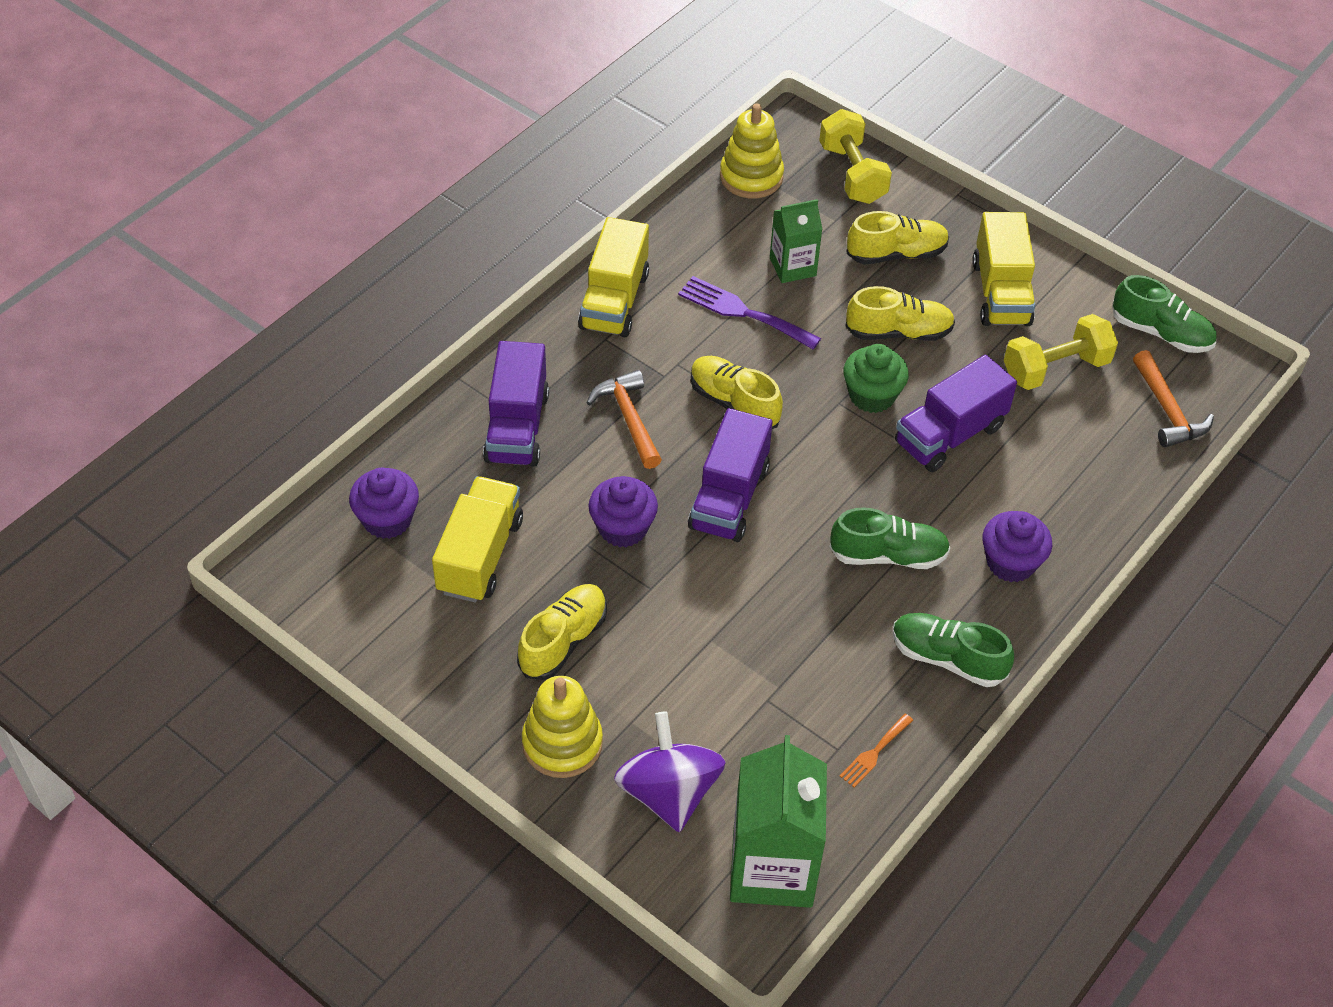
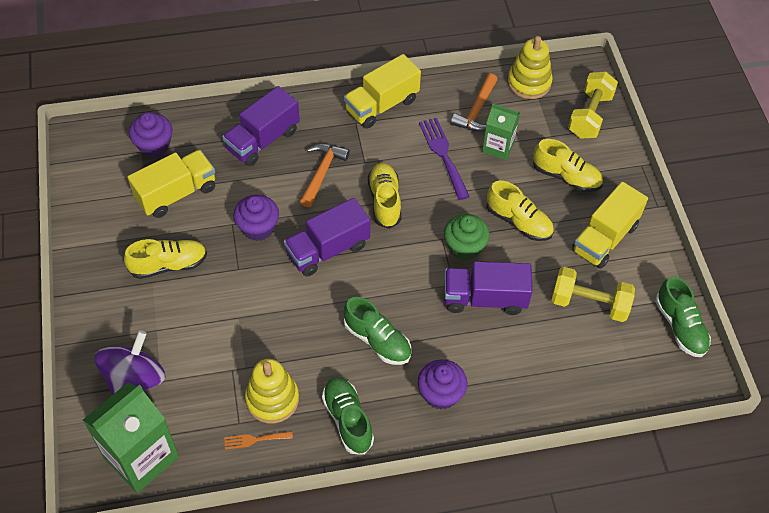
camera: 40 degrees right, 5 degrees up
(562, 743) = (114, 316): yellow stacking toy -> yellow stacking toy (272, 399)
(1167, 410) = (632, 374): orange hammer -> orange hammer (476, 111)

